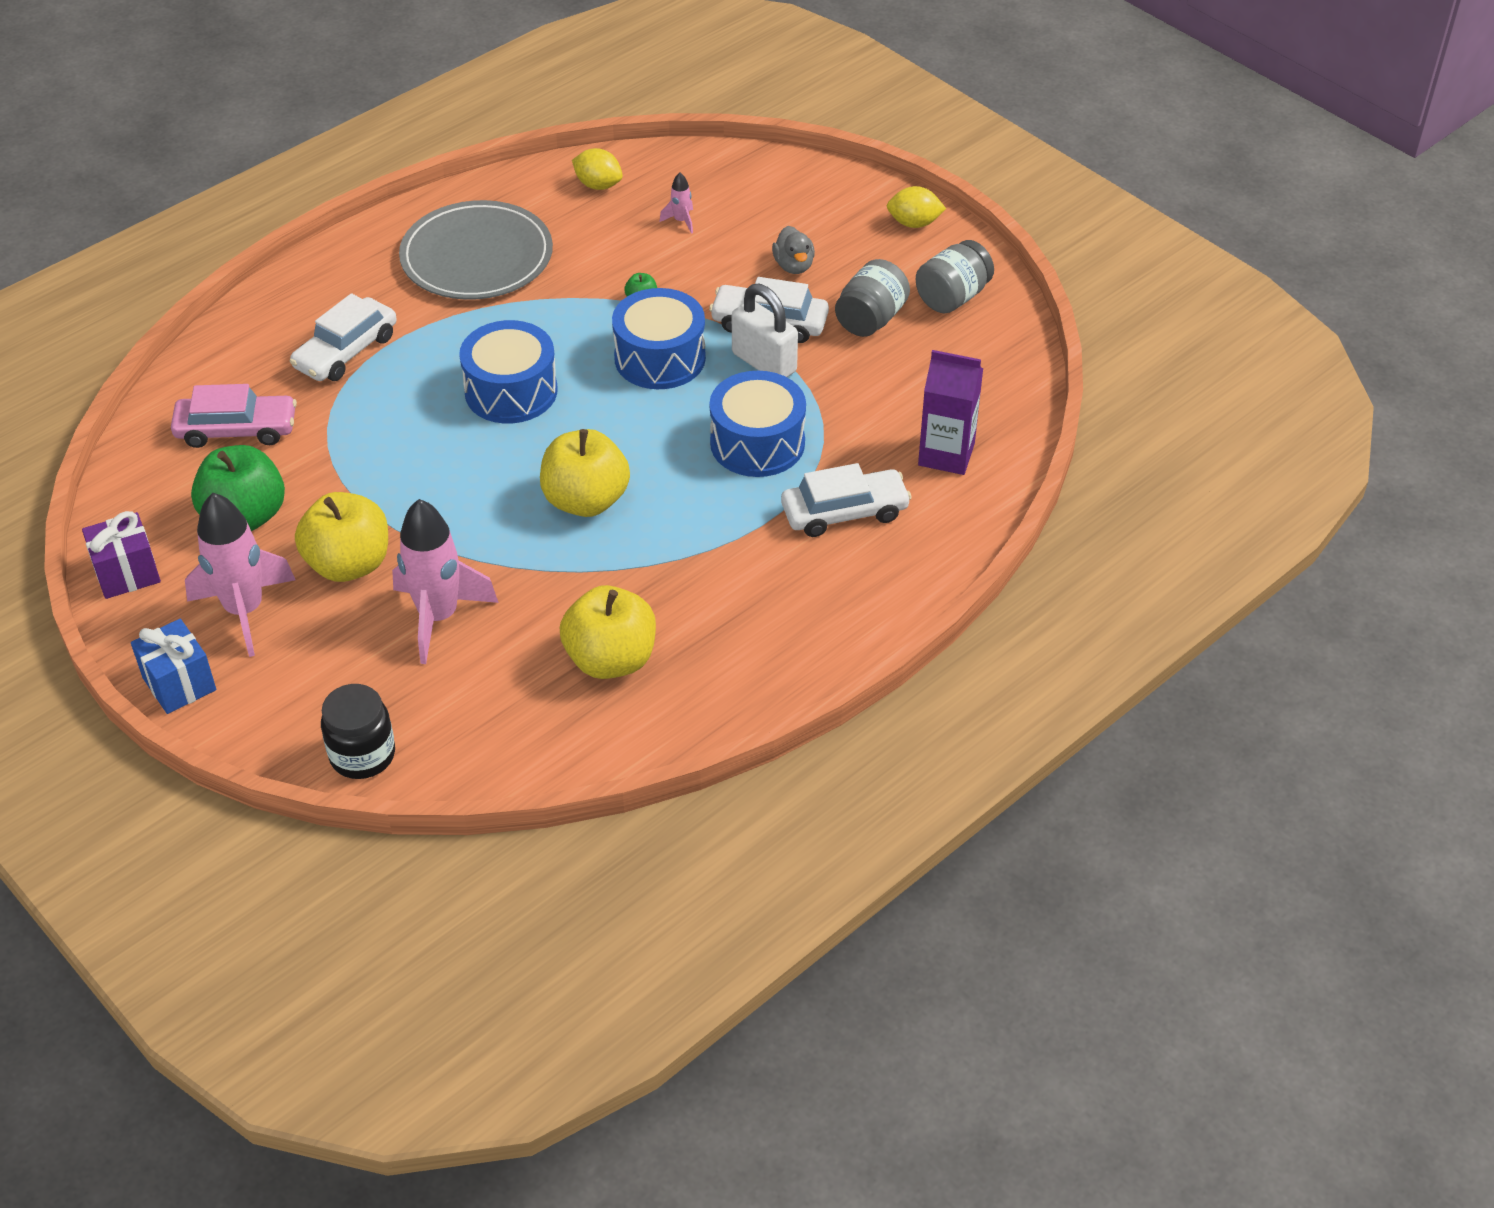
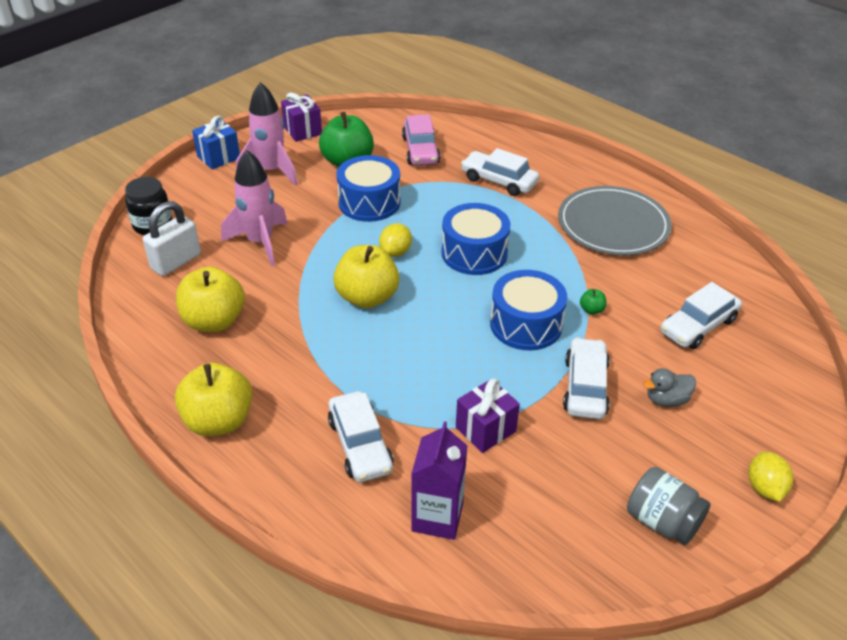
camera: 85 degrees right, 5 degrees down
(349, 564) = (307, 203): yellow apple -> yellow apple (218, 421)
(598, 185) = (722, 276): yellow lemon -> yellow lemon (395, 252)
(681, 221) = (698, 326): pink rocket -> white car
(757, 443) = (437, 386): blue drum -> blue drum (369, 202)
(764, 362) = (534, 386): white padlock -> white padlock (176, 262)
(827, 408) = (485, 429): none -> purple gift
(871, 319) = (610, 457): grey jar -> none

